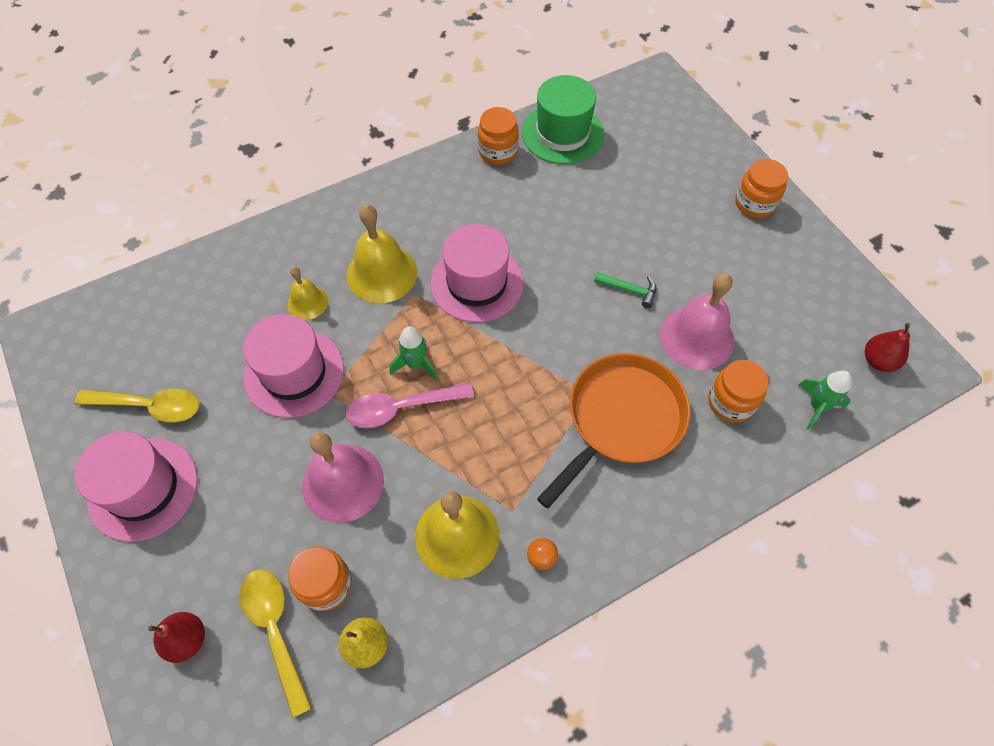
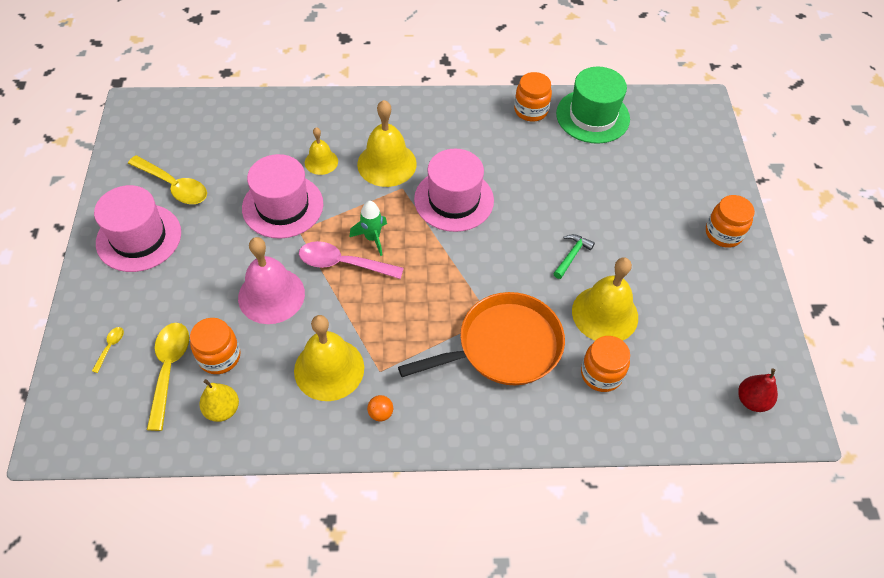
camera: 25 degrees right, 5 degrees down
(187, 639) = (110, 347): red pear -> yellow spoon
(629, 290) = (572, 255): green hammer -> green hammer turned 105 degrees counterclockwise
(697, 337) = (605, 314): pink bell -> yellow bell
(817, 406) = (673, 410): green rocket -> none

